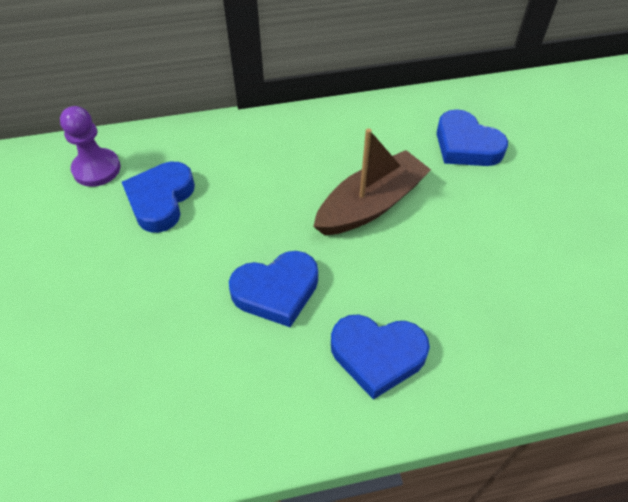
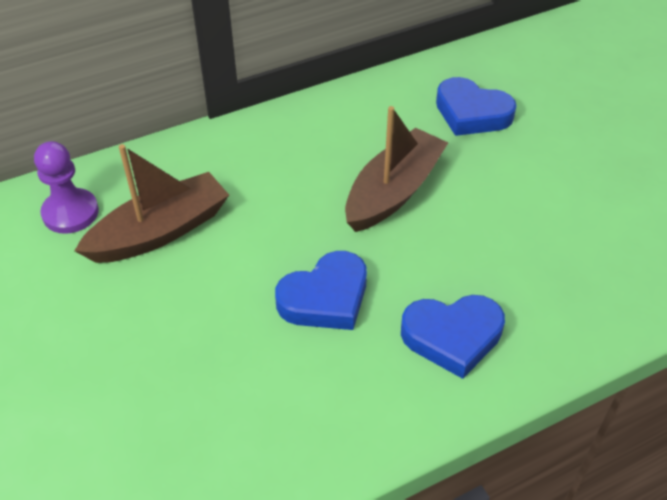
camera: 15 degrees left, 5 degrees down
(161, 200) = (160, 231): blue heart -> brown boat

